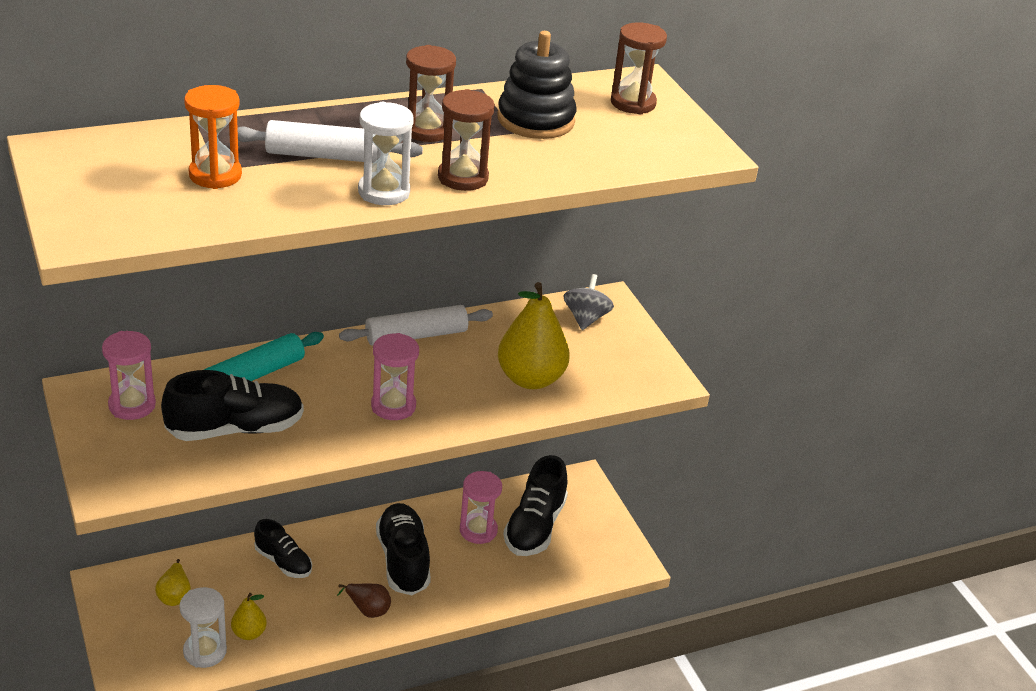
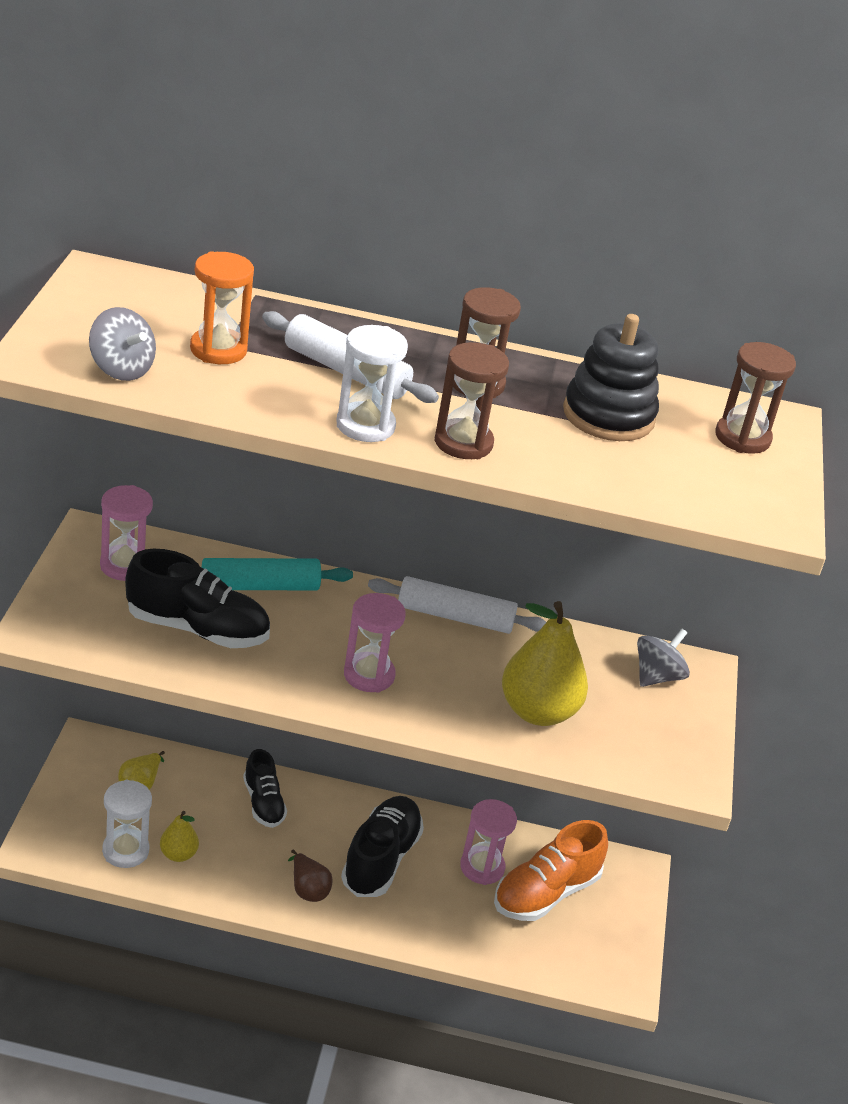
camera: 30 degrees right, 0 degrees up
(157, 219) = (121, 369): none -> grey spinning top
(535, 527) = (546, 893): black shoe -> orange shoe

